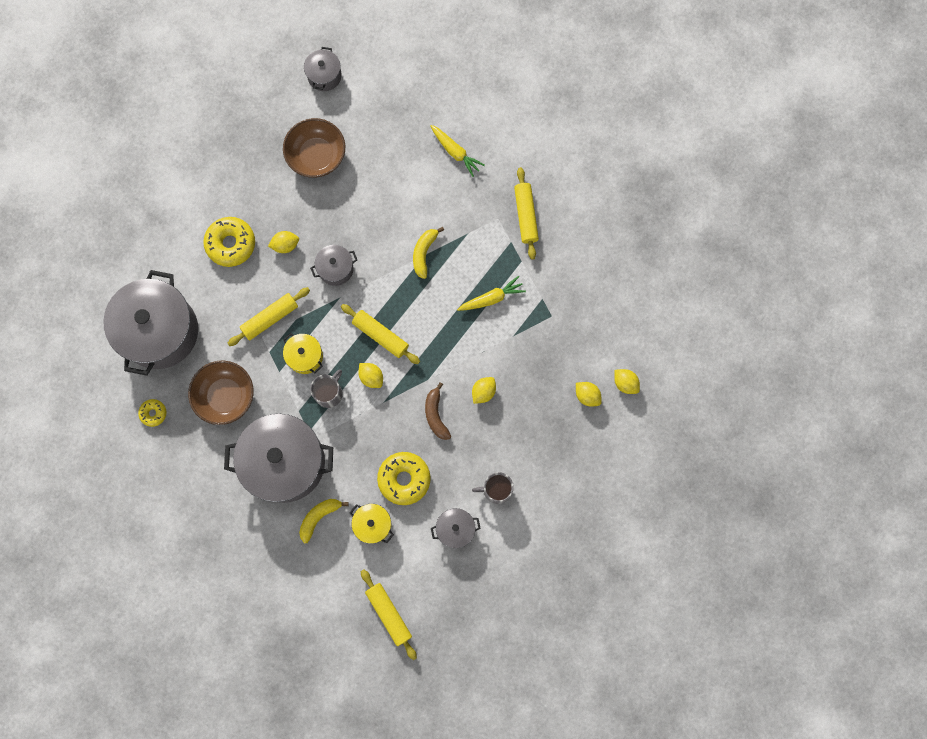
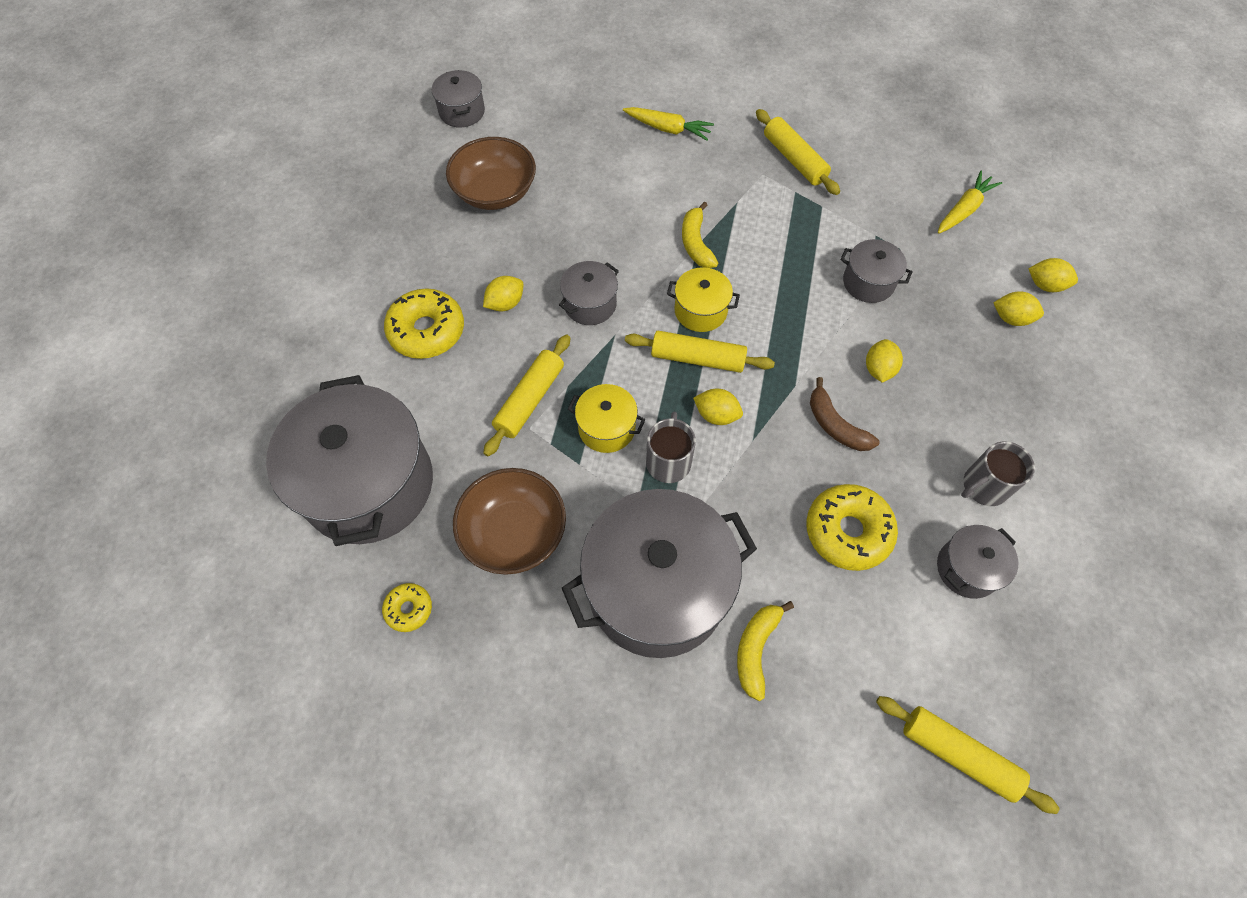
camera: 25 degrees left, 15 degrees down
(373, 524) = (844, 620): yellow pot -> yellow pot (700, 311)
(491, 298) = (813, 259): yellow carrot -> yellow carrot (964, 210)
(515, 331) = (868, 282): none -> grey pot

